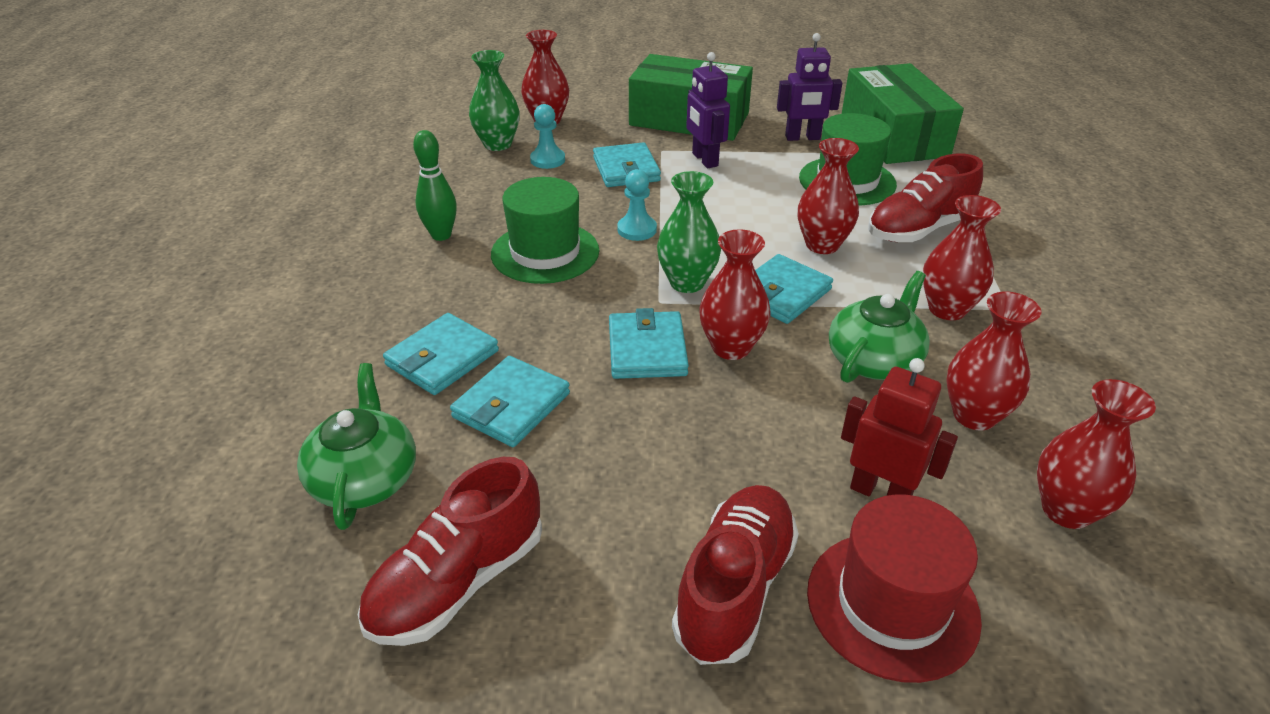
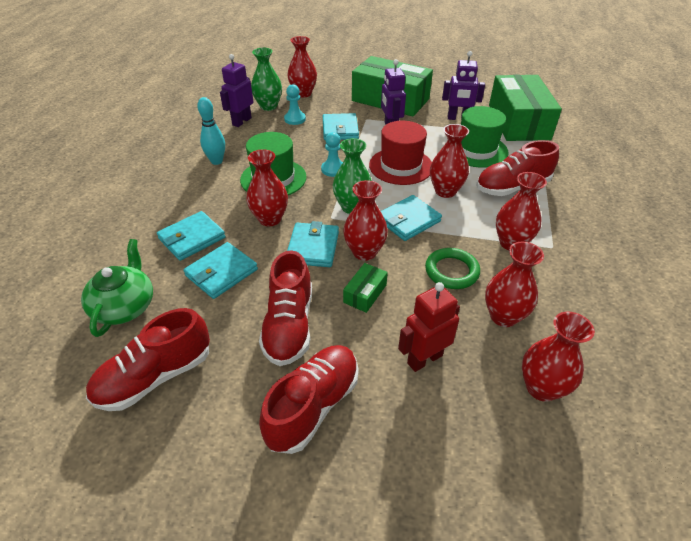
camera: 10 degrees right, 5 degrees up
(441, 235) = (216, 161): green bowling pin -> turquoise bowling pin
(461, 171) = (241, 121): none -> purple robot
(562, 314) = (270, 219): none -> red vase
(652, 472) = (289, 325): none -> red shoe
(754, 409) = (365, 293): none -> green box
(874, 360) = (451, 271): green teapot -> green ring
(880, 493) = (424, 359): red robot -> red robot turned 75 degrees counterclockwise
(892, 604) = (406, 431): red hat -> red hat (401, 166)

